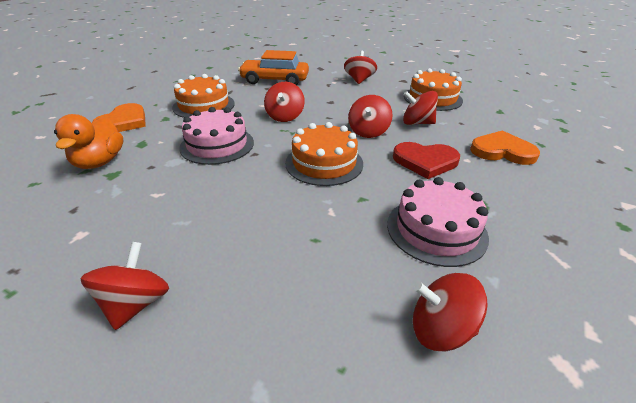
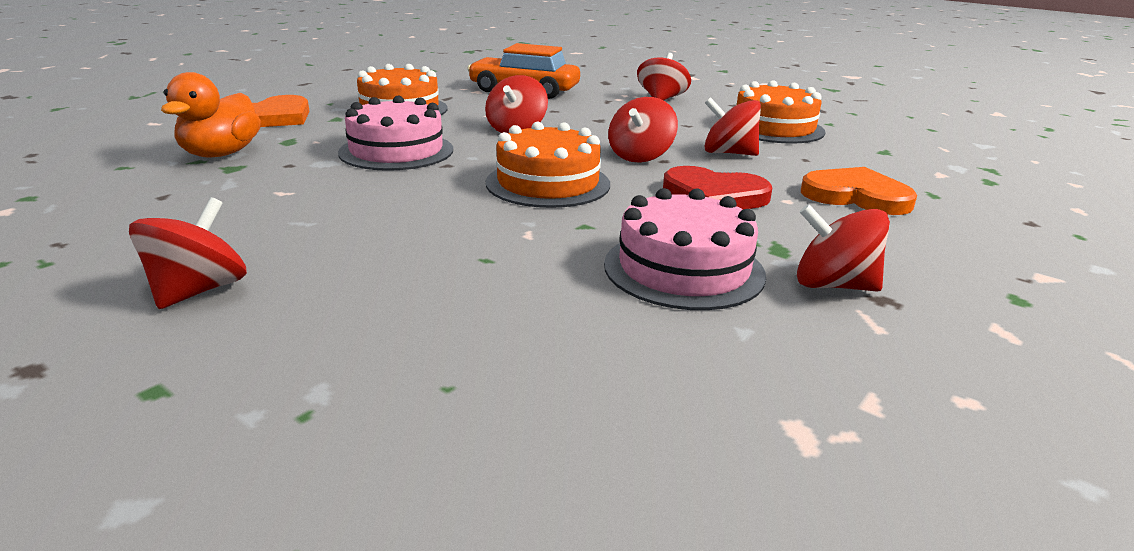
camera: 10 degrees right, 10 degrees down
(440, 329) = (622, 369): red spinning top -> red spinning top (833, 285)

